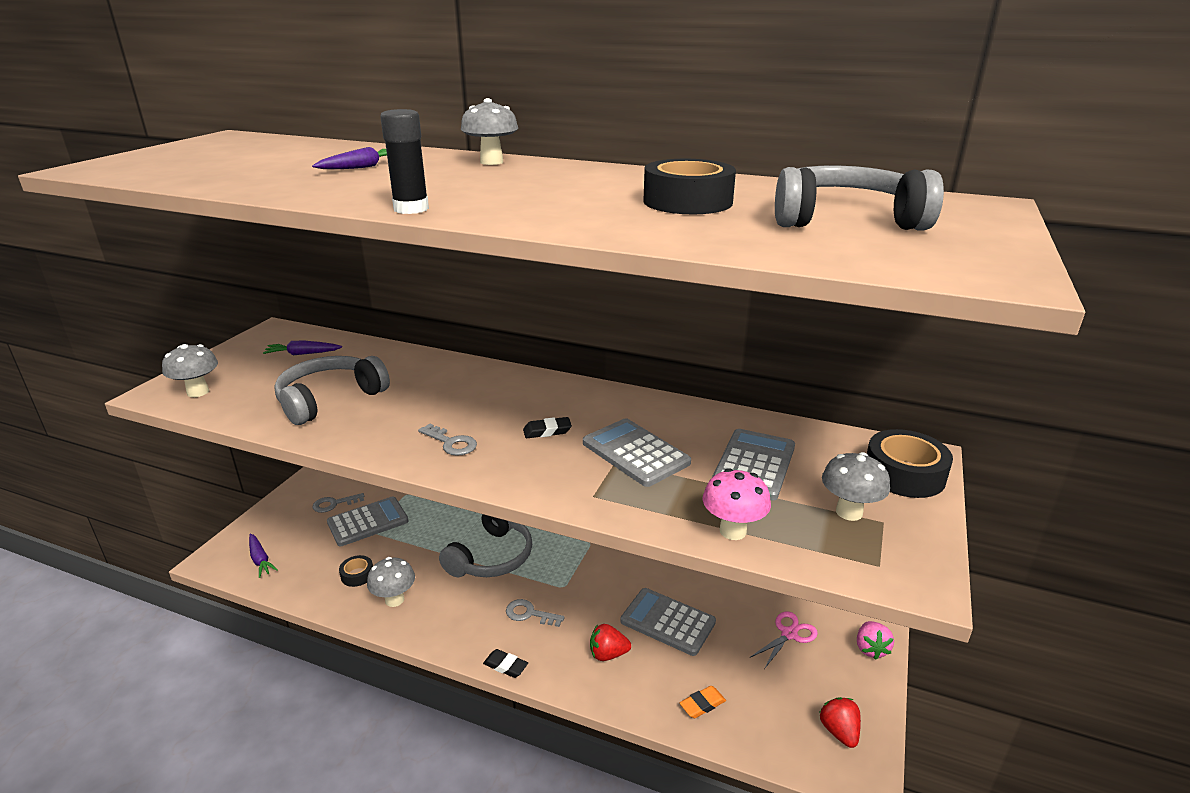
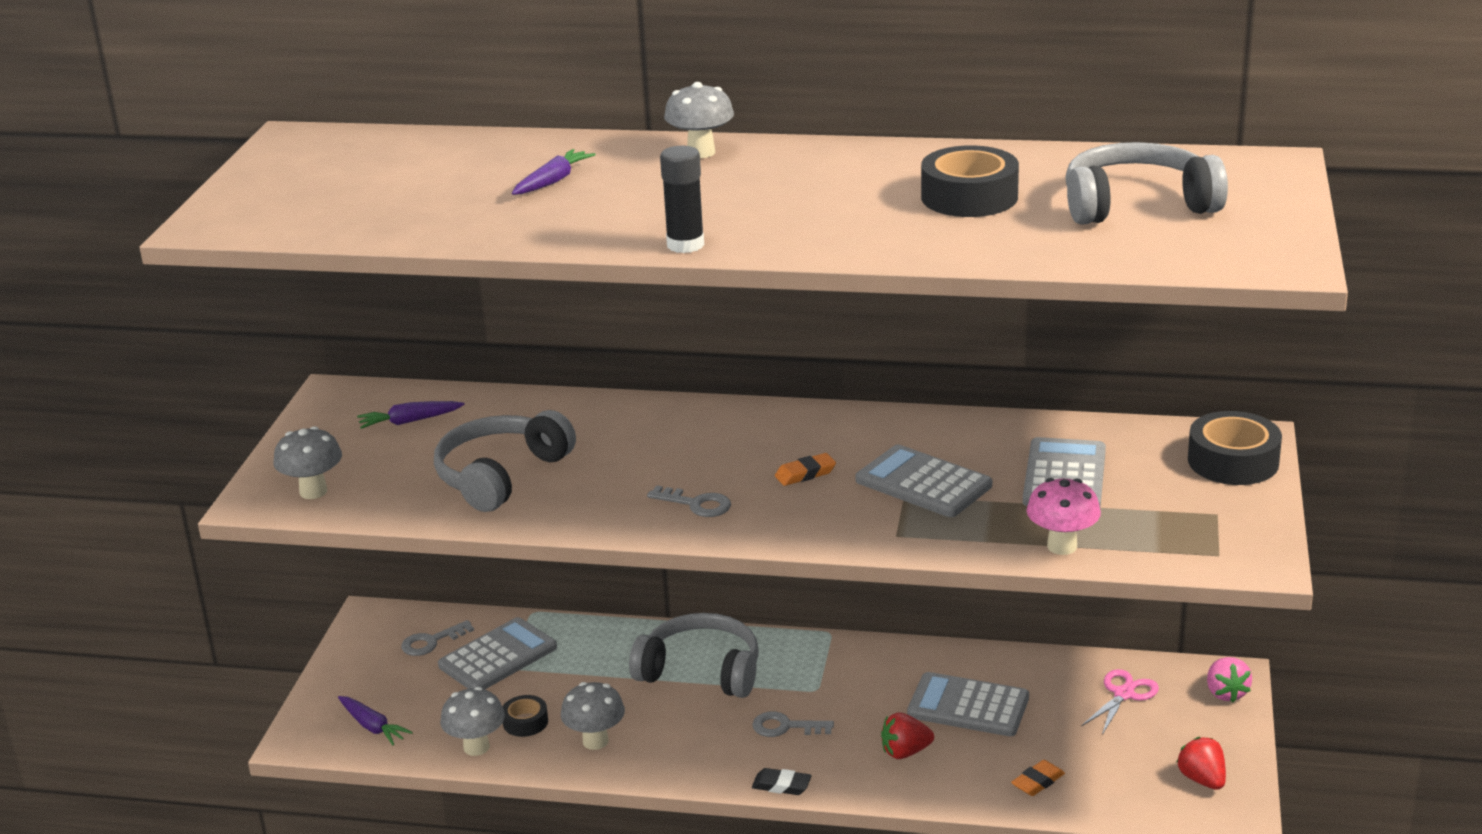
camera: 10 degrees left, 0 degrees up
(491, 557) = (701, 671): grey headphones -> grey headphones turned 90 degrees counterclockwise
(547, 431) = (805, 474): black eraser -> orange eraser
(849, 512) = (1179, 510): grey mushroom -> grey mushroom (476, 747)

